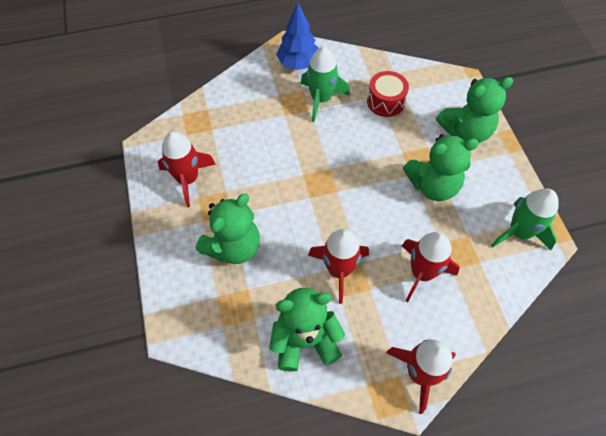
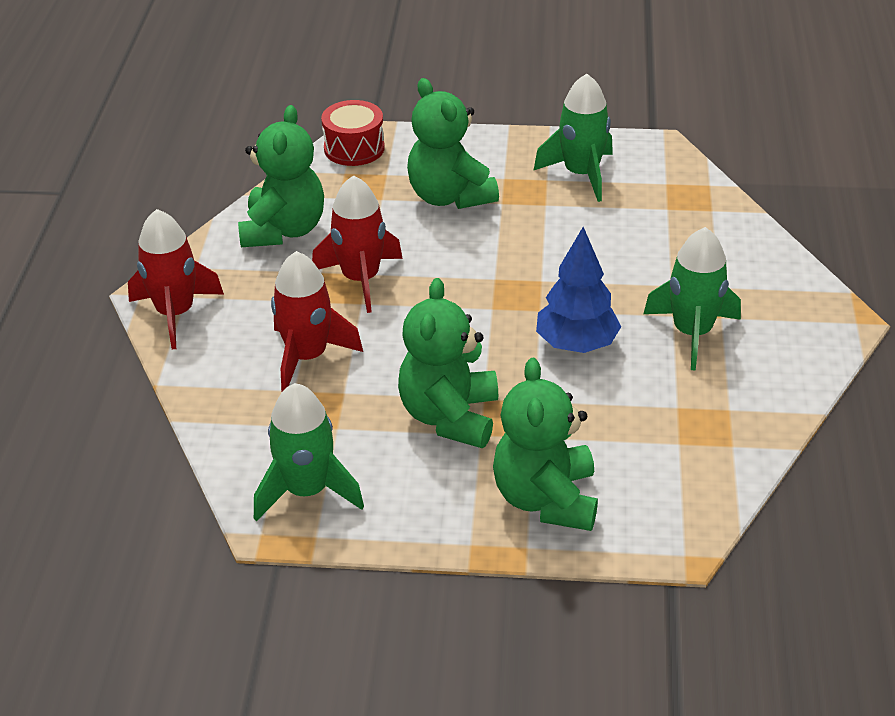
camera: 110 degrees right, 20 degrees down
(188, 179) = (581, 174): red rocket -> green rocket
(298, 63) = (790, 324): blue tree -> blue tree (576, 344)
(385, 101) = (658, 412): red drum -> red drum (354, 148)

